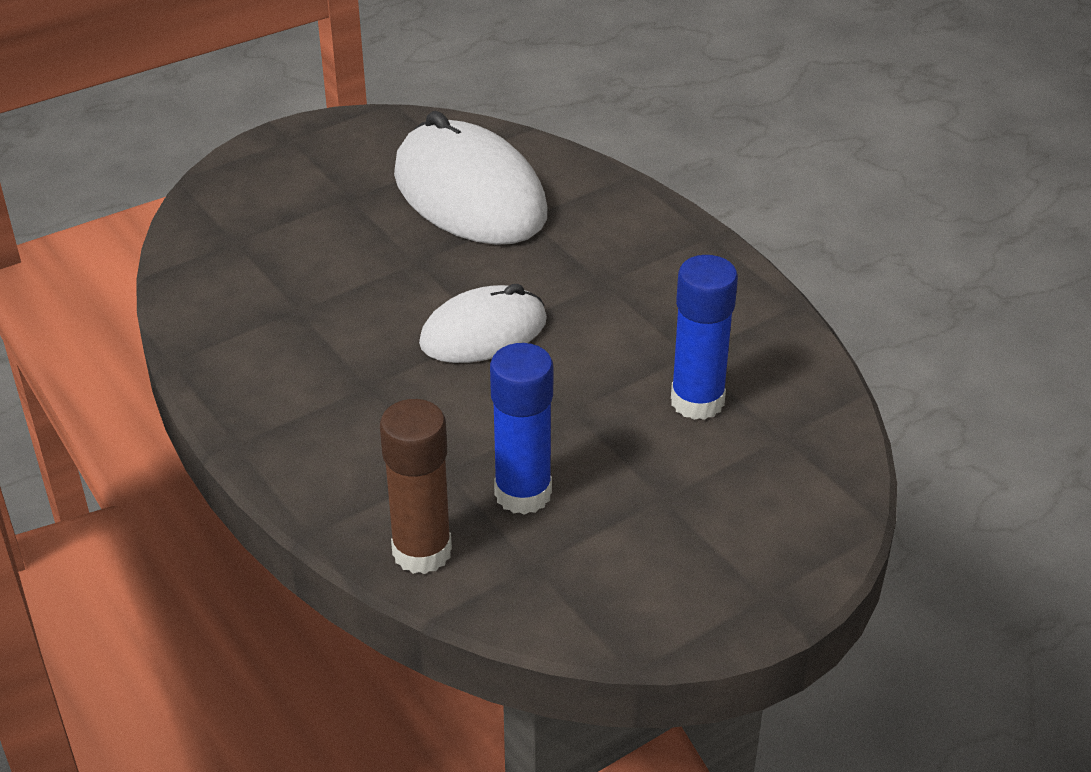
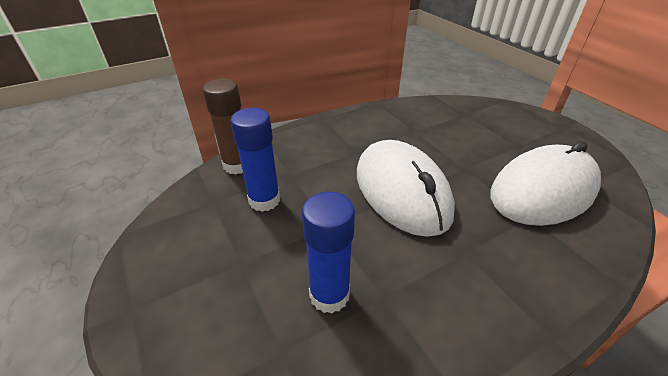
camera: 95 degrees right, 0 degrees up
(483, 332) = (401, 191): white mouse -> white mouse, size x1.62

